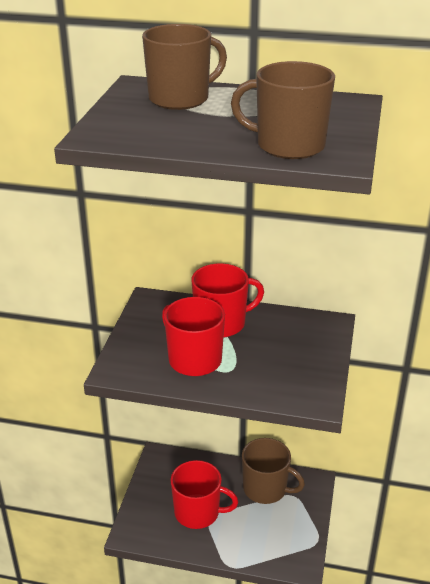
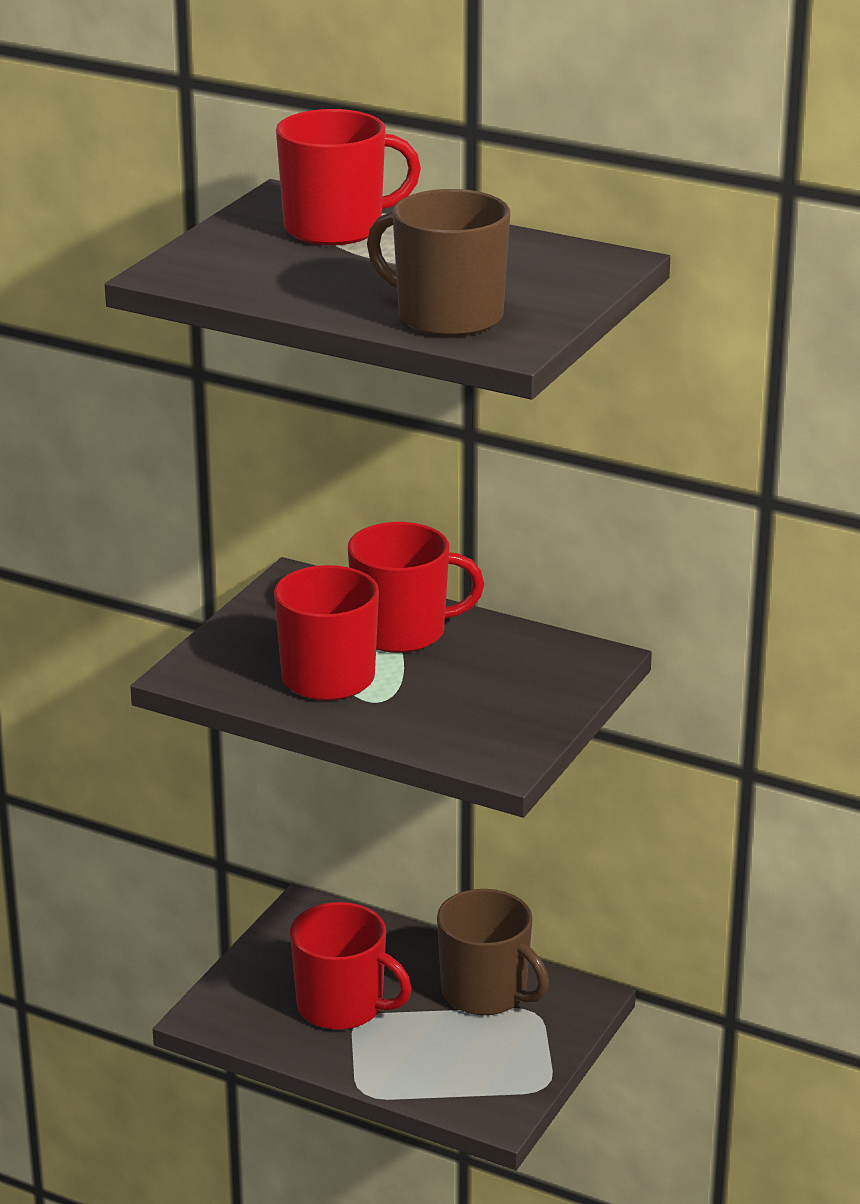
camera: 15 degrees right, 5 degrees down
(180, 99) = (336, 228): brown mug -> red mug

